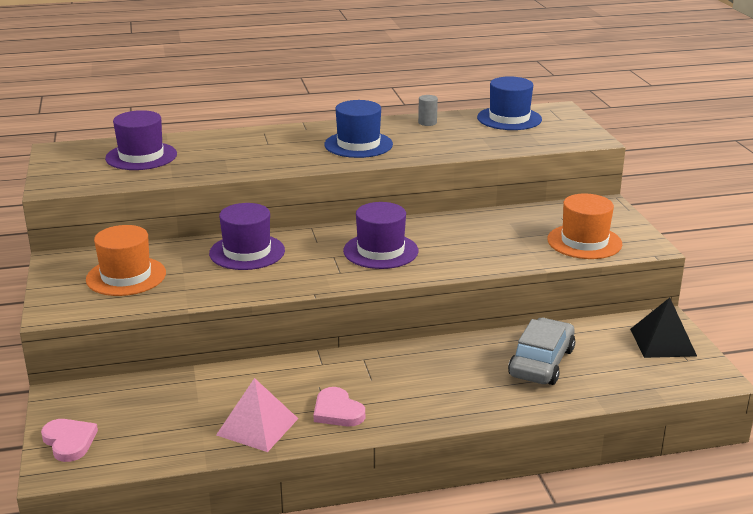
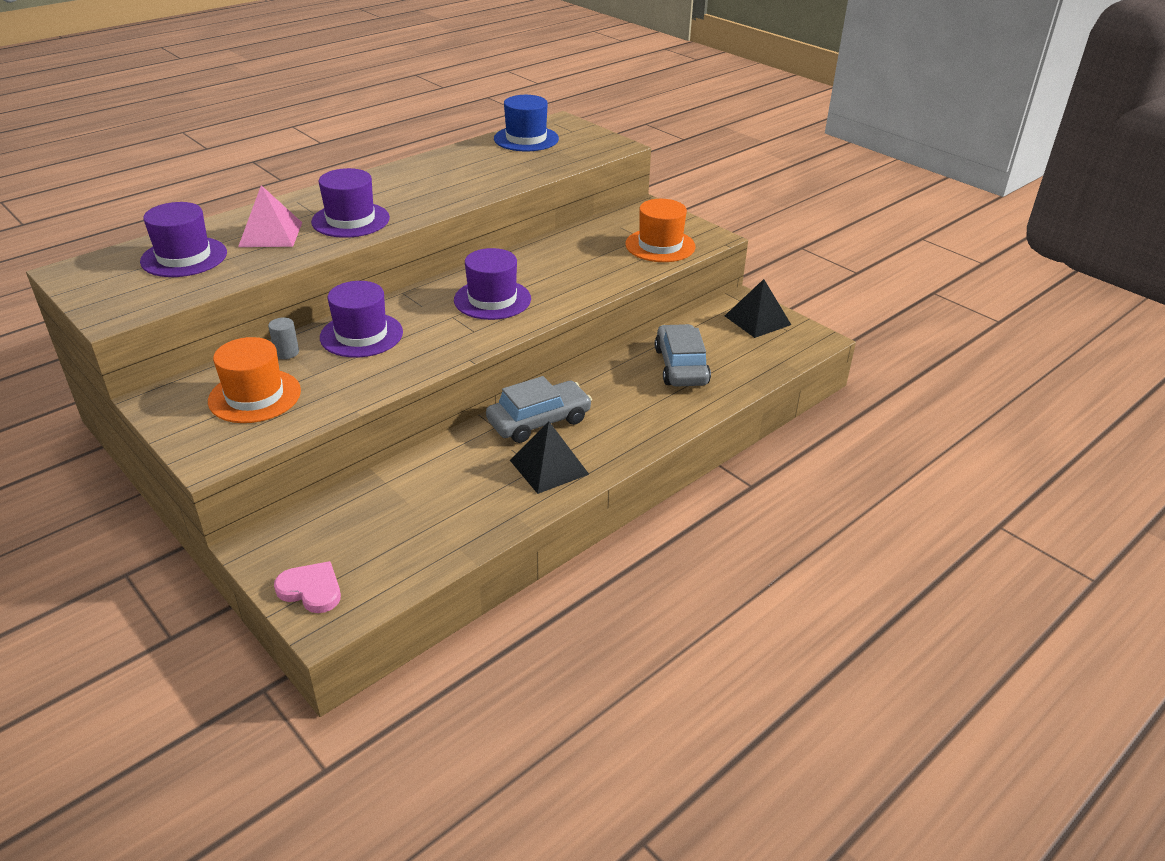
camera: 30 degrees left, 10 degrees up
(257, 426) = (489, 507): pink pyramid -> pink pyramid (271, 234)
(290, 155) = (350, 220): none -> purple hat
(337, 411) = (549, 467): pink heart -> black pyramid
(358, 144) = (410, 194): blue hat -> none
(364, 371) = (539, 421): none -> grey car
(427, 123) = (454, 158): grey cylinder -> grey cylinder (286, 352)

